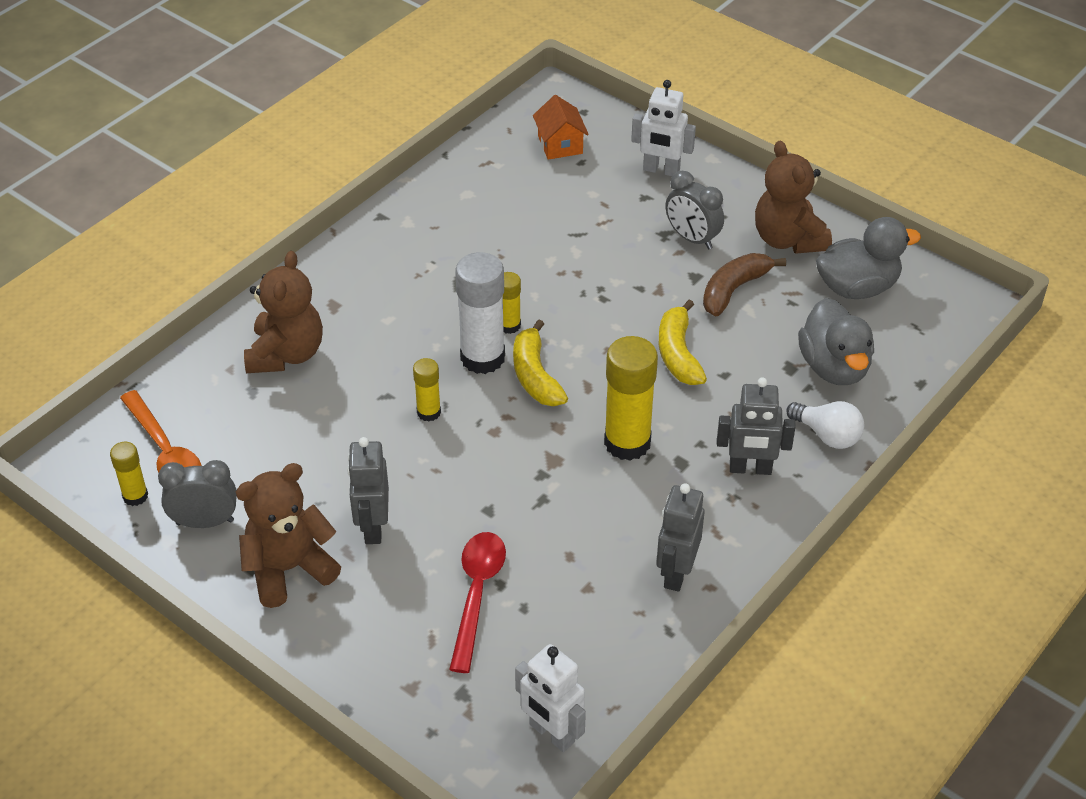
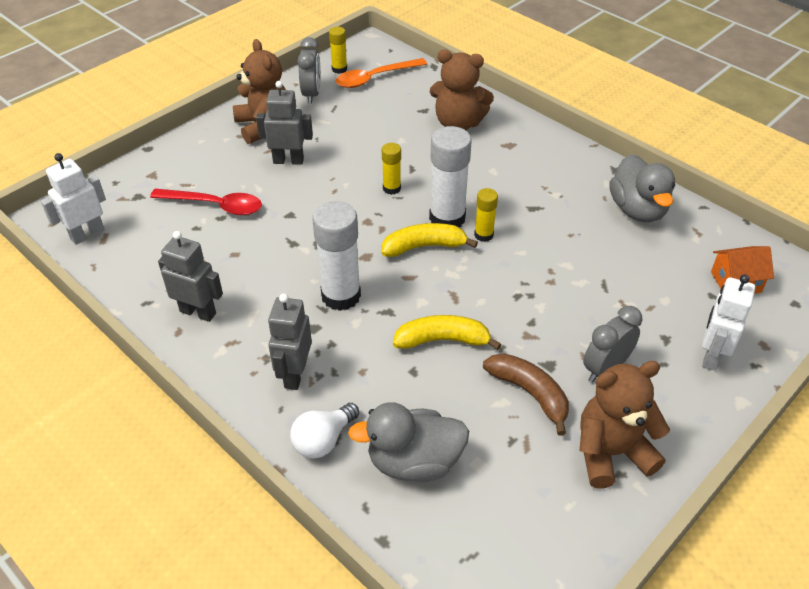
camera: 95 degrees right, 0 degrees up
(627, 443) = (341, 296): yellow glue stick -> white glue stick
(857, 287) = (535, 507): grey duck -> grey duck (637, 210)

